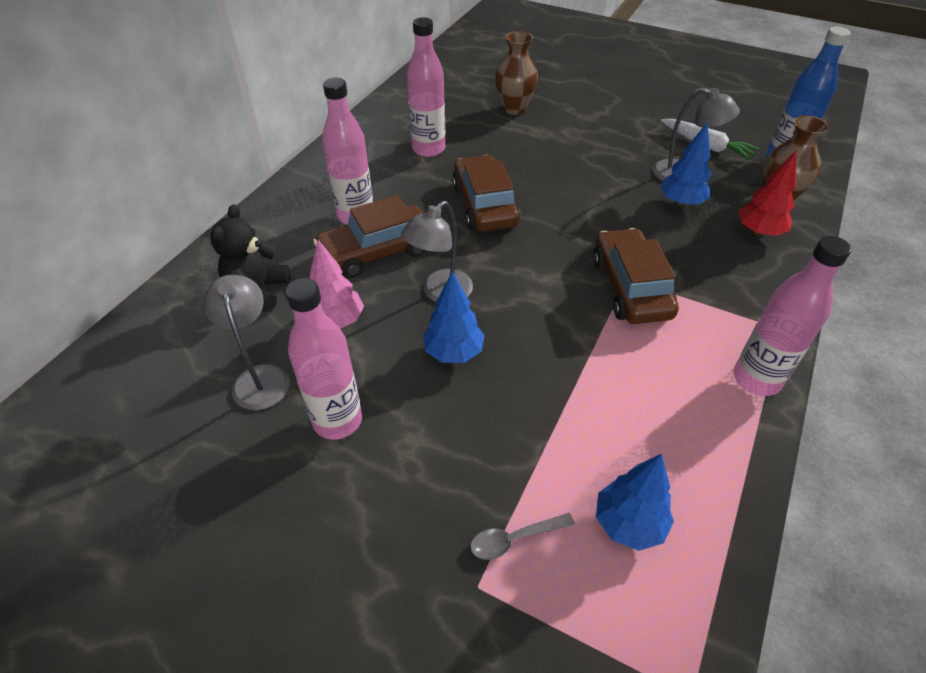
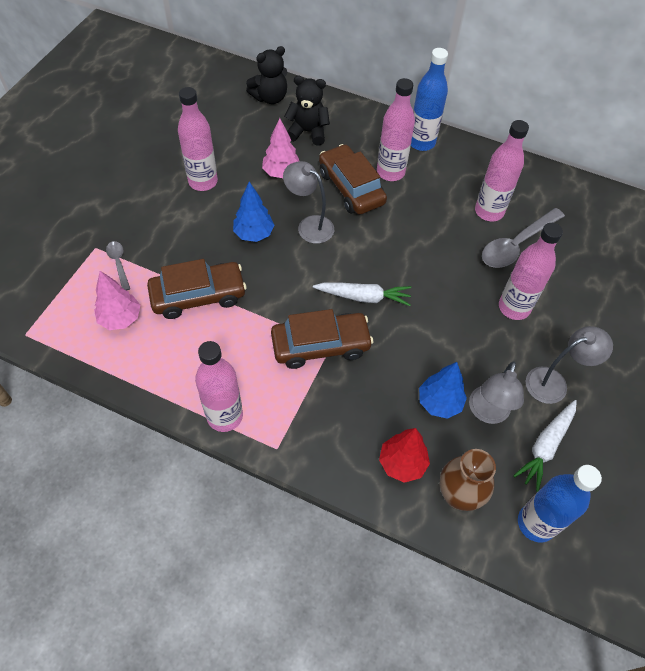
camera: 85 degrees right, 10 degrees up
(163, 334) = (270, 97): none -> black teddy bear
(260, 377) = (236, 144): grey lamp -> grey lamp (554, 382)
(309, 187) = (421, 142): none -> blue bottle
(475, 136) = (516, 245): none -> grey spoon
(484, 205) = (414, 251): brown car -> brown car (198, 296)
(514, 108) = (575, 275): brown vase -> none
(554, 248) = (364, 297): none -> white carrot
(556, 146) = (514, 307): none -> pink bottle
(629, 523) = (120, 319): blue tree -> pink tree

